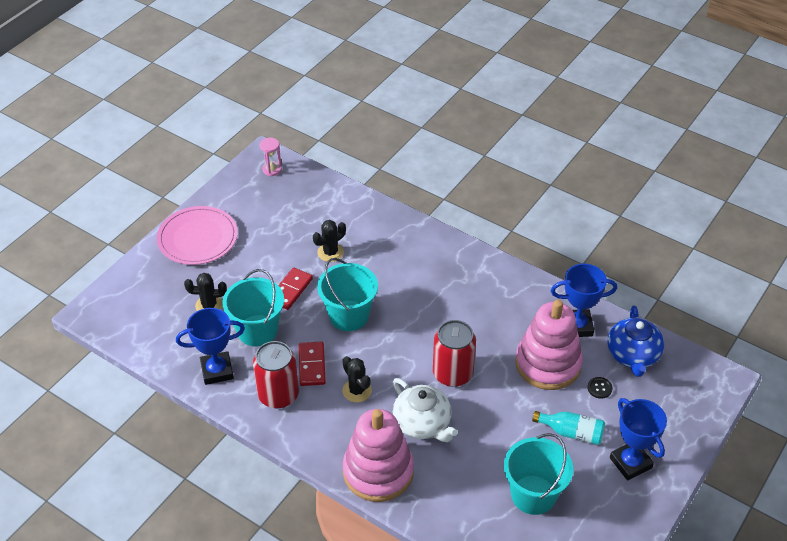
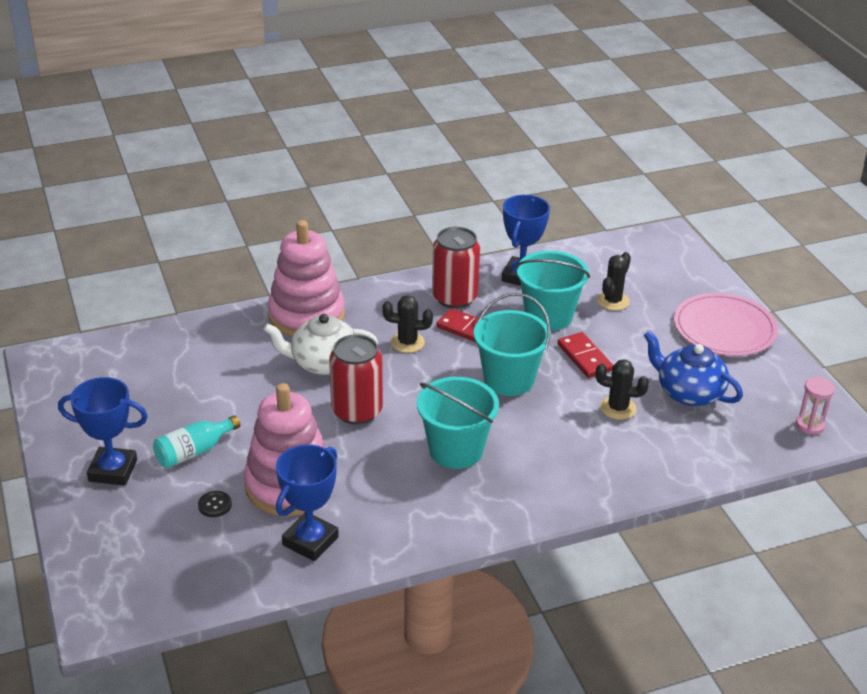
camera: 125 degrees right, 10 degrees down
(330, 252) = (618, 408): black cactus -> black cactus turned 75 degrees counterclockwise
(533, 495) = (169, 389): turquoise bucket -> turquoise bucket (456, 450)
(633, 355) = (220, 561): blue teapot -> blue teapot (688, 393)

